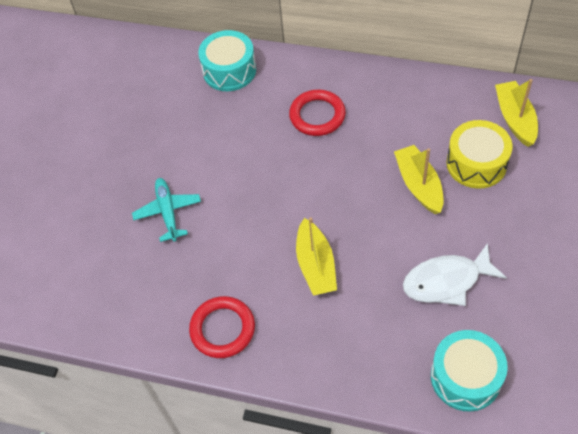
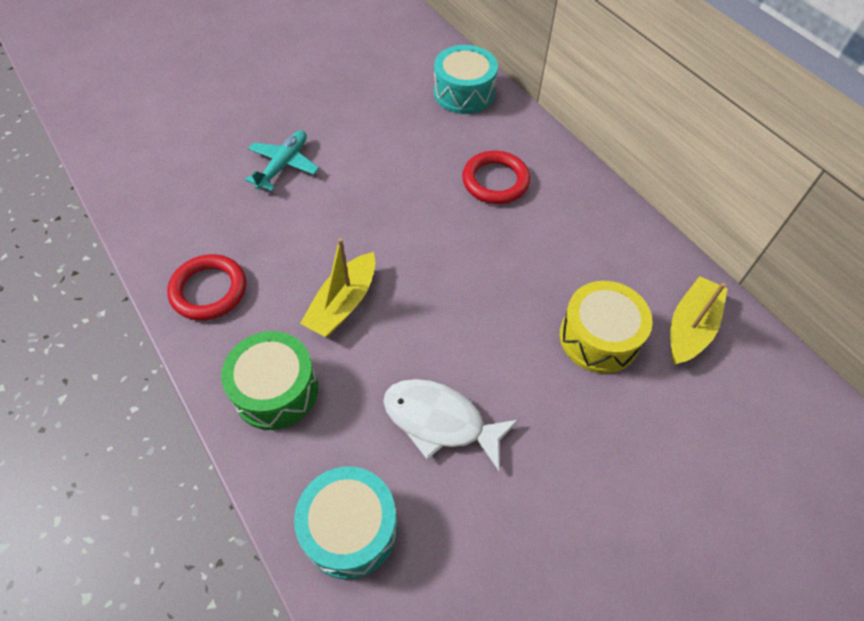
camera: 35 degrees right, 0 degrees up
(338, 347) = (276, 390): none -> green drum
(418, 185) = (518, 311): yellow boat -> none

